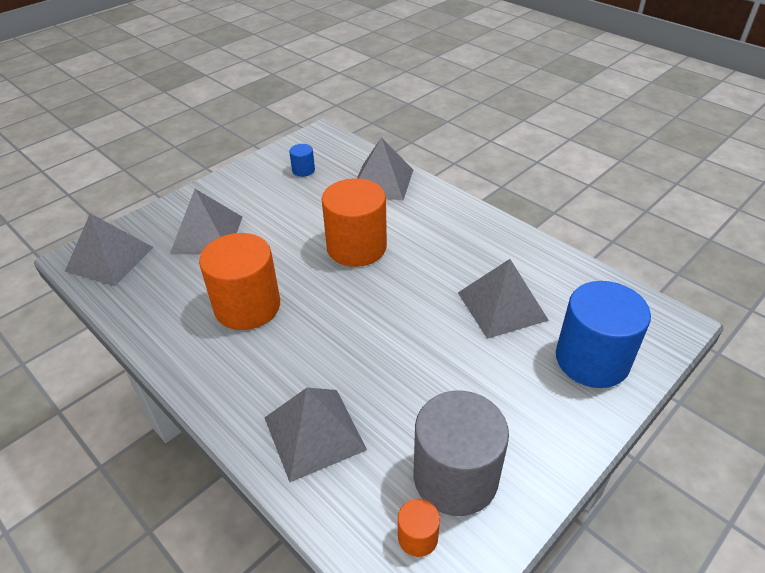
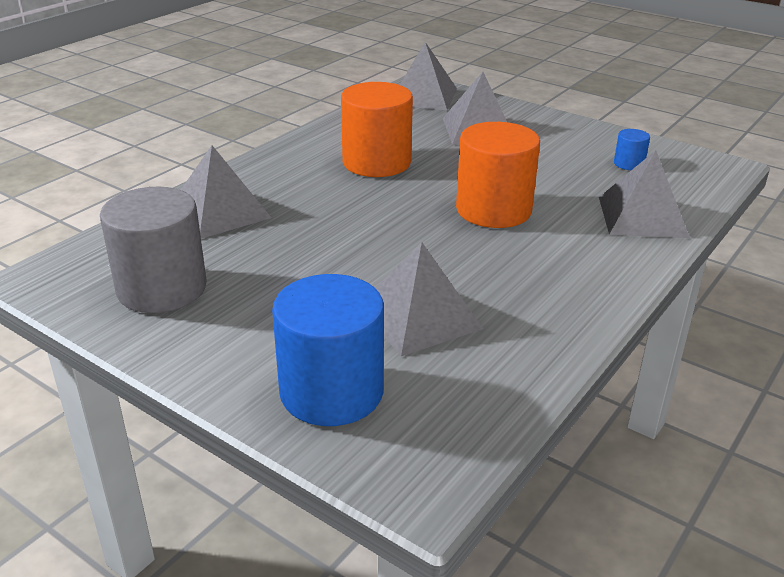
camera: 80 degrees right, 10 degrees down
(418, 537) = (101, 270): orange cylinder -> none

